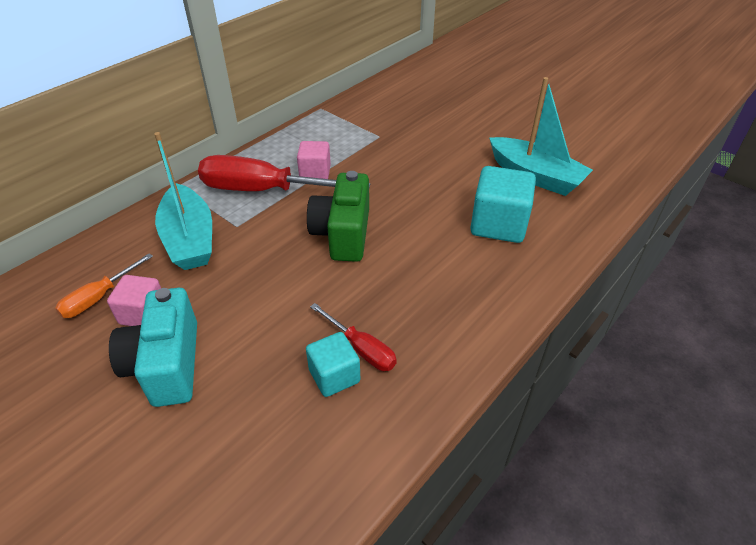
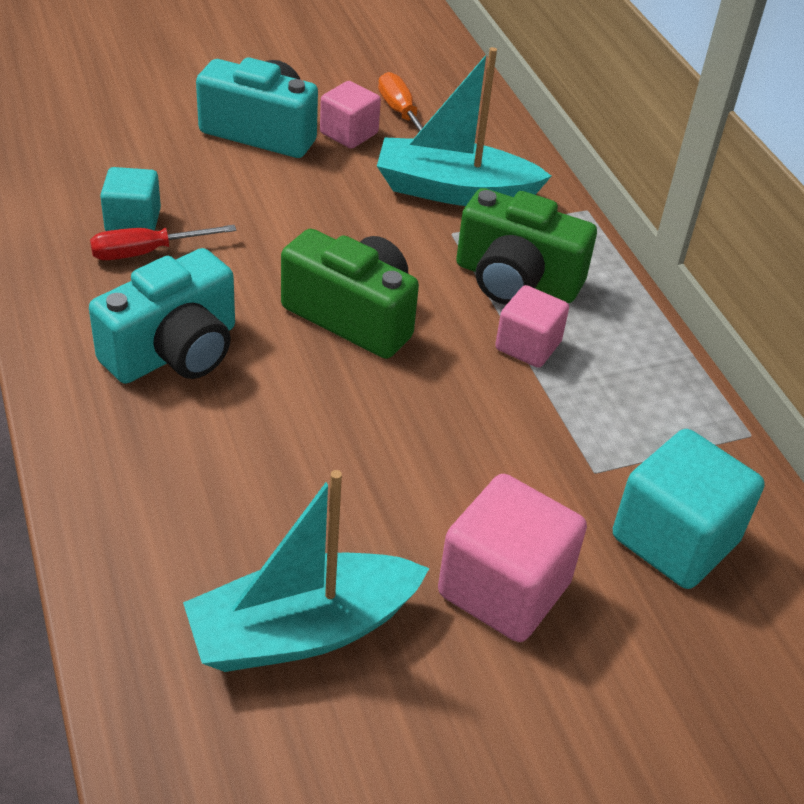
camera: 115 degrees right, 0 degrees up
(265, 190) = (516, 280): red screwdriver -> green camera
(433, 287) = (174, 351): none -> turquoise camera
(461, 140) = (504, 588): none -> pink cube
(498, 224) = (226, 490): turquoise cube -> turquoise cube (675, 539)

